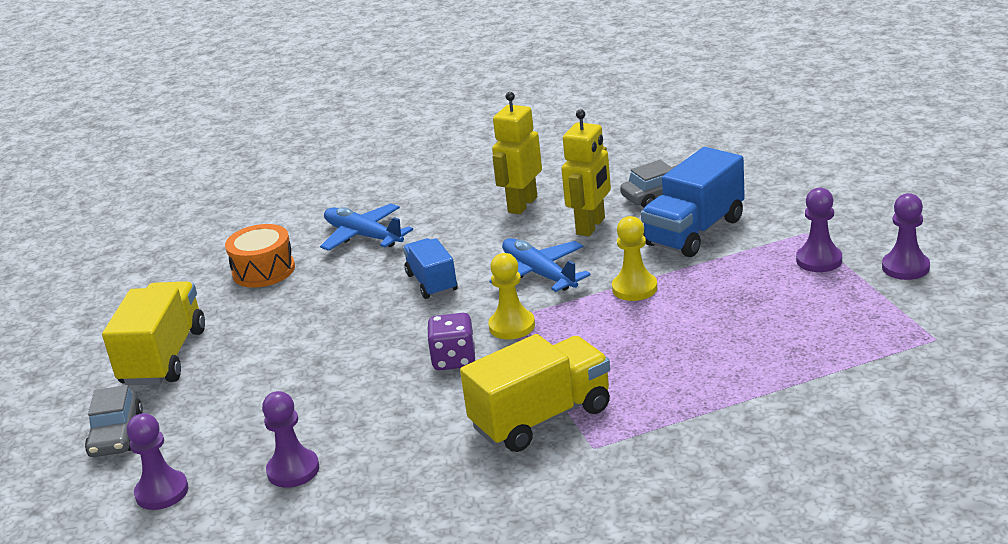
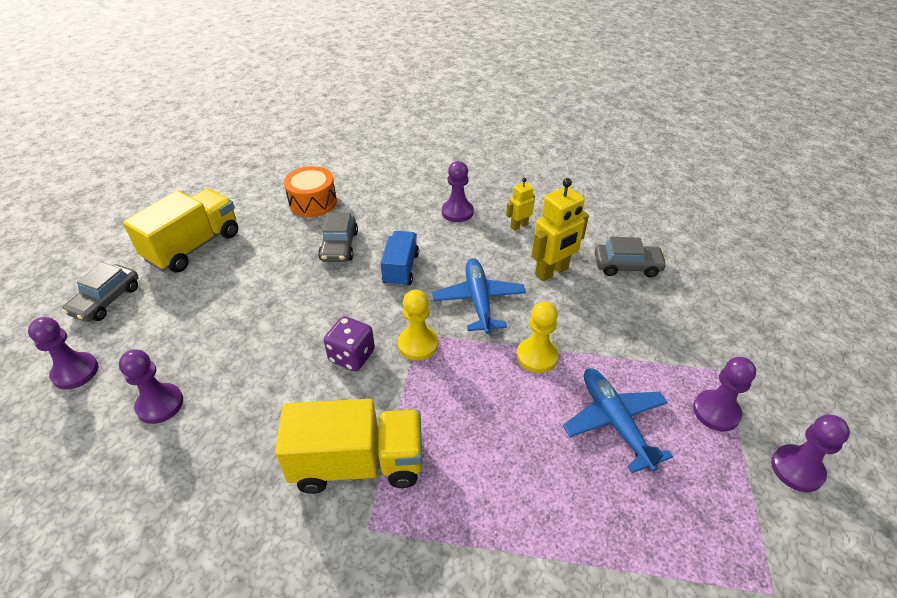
camera: 25 degrees right, 15 degrees up
(341, 292) = (339, 246): none -> grey car
(364, 236) = (395, 203): blue plane -> blue plane (615, 422)
(443, 218) = (457, 212): none -> purple pawn
(522, 205) = (519, 226): yellow robot -> yellow robot, size x0.56
(694, 232) = (628, 319): blue truck -> none

